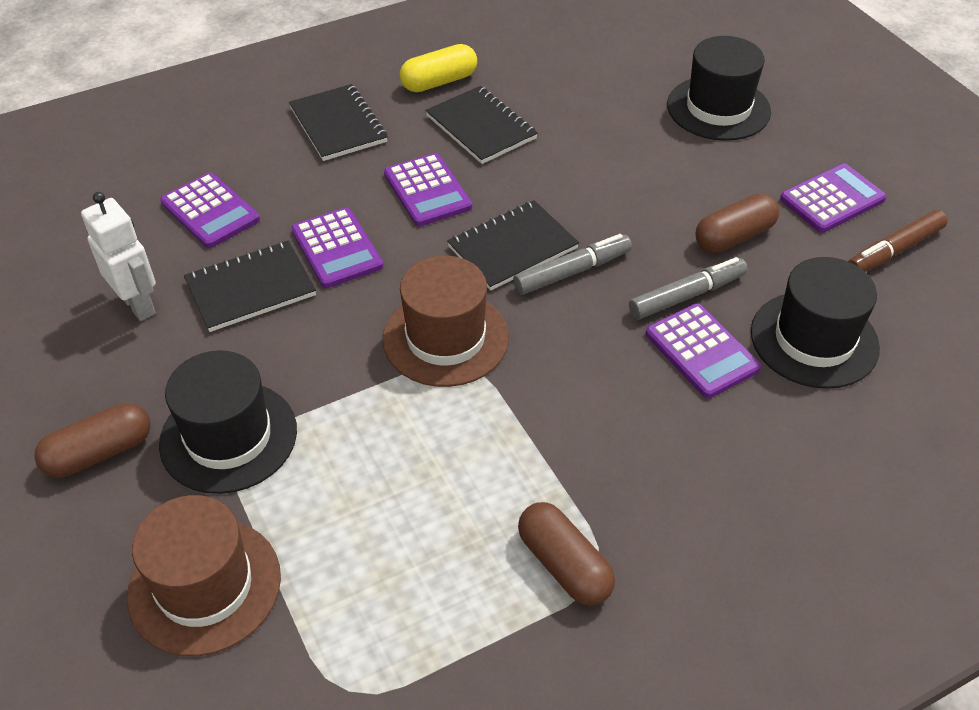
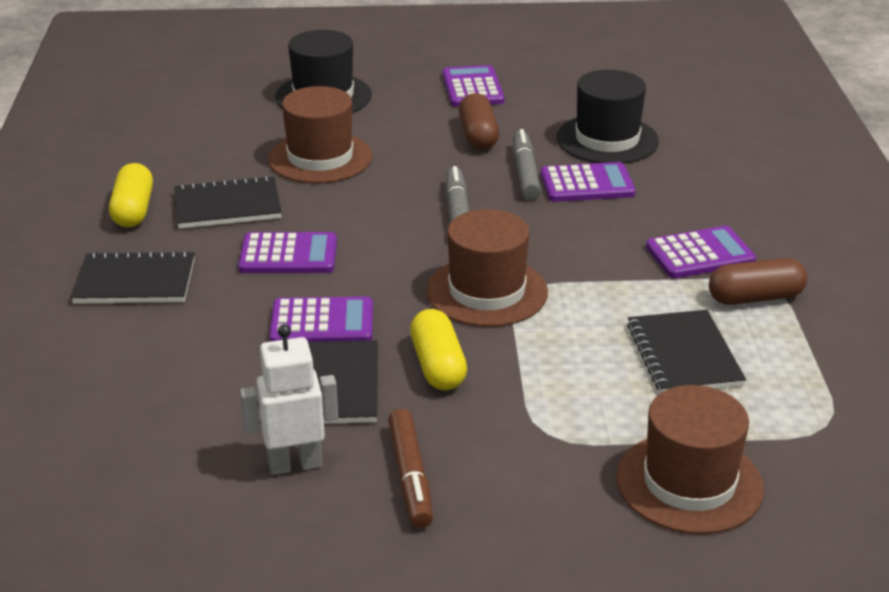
camera: 65 degrees left, 15 degrees down
(99, 452) = (490, 525): brown capsule -> none
(210, 211) = (190, 389): purple calculator -> purple calculator (700, 254)
(228, 437) = (523, 437): black hat -> none
(309, 344) = (438, 366): none -> yellow capsule
(512, 247) = (404, 232): black notebook -> black notebook (684, 355)
(602, 149) = (320, 158): none -> brown hat
(894, 250) = (544, 84): brown marker -> brown marker (410, 476)

